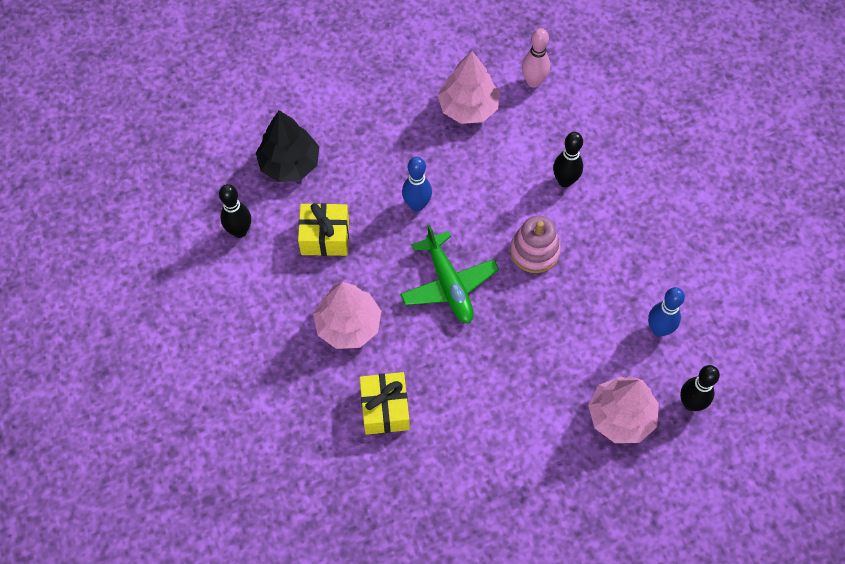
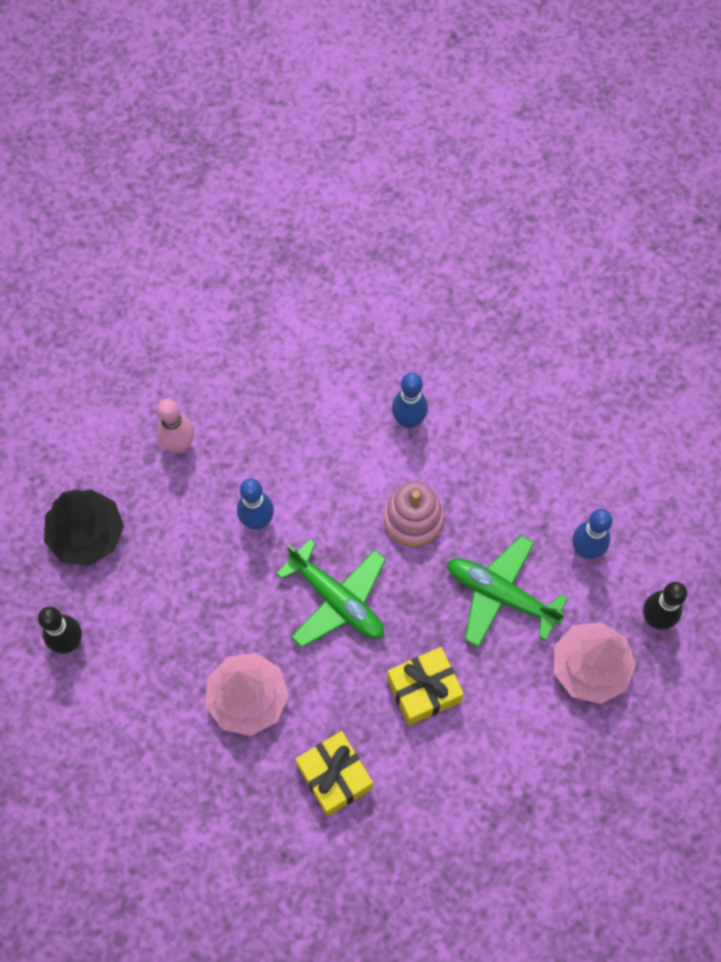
camera: 25 degrees left, 5 degrees up
(325, 237) = (171, 605): yellow gift -> yellow gift (423, 690)
(468, 107) = (260, 377): pink tree -> none
(533, 82) = (319, 314): pink bowling pin -> pink bowling pin (179, 445)
(565, 181) = (408, 420): black bowling pin -> blue bowling pin
(575, 334) = (500, 595): none -> green plane

